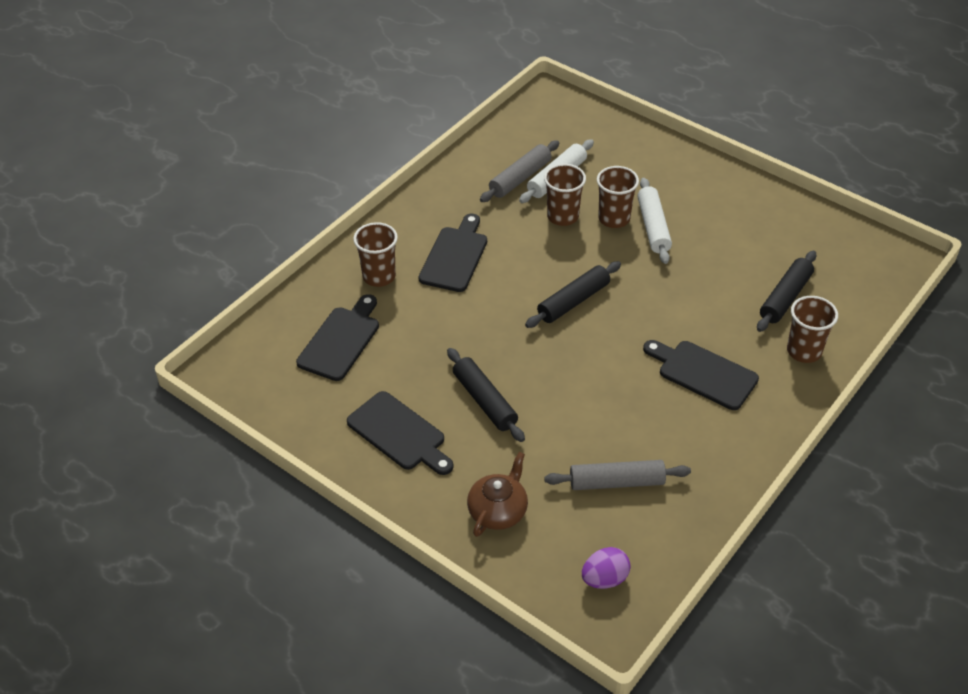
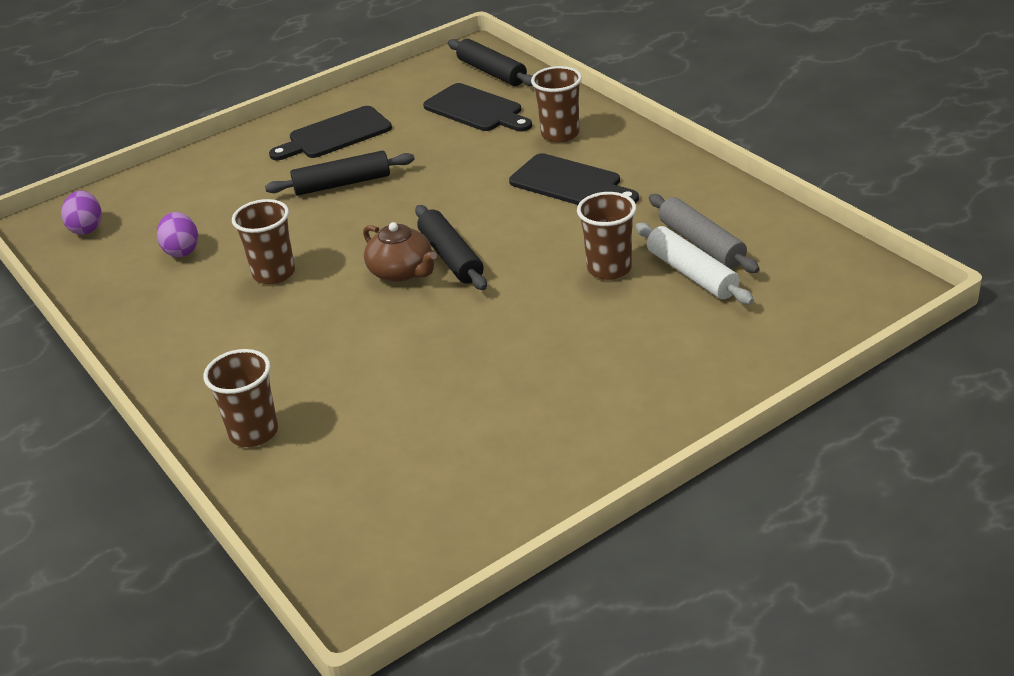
camera: 110 degrees right, 10 degrees down
(498, 510) = (207, 179): brown teapot -> brown teapot (402, 271)
(614, 219) = (587, 311): brown cup -> brown cup (274, 273)
(616, 482) = (182, 250): grey rolling pin -> purple egg
(653, 227) = (556, 343): white rolling pin -> none
(703, 373) = (277, 337): black cutting board -> none
(785, 298) = (355, 440): black rolling pin -> black rolling pin (491, 72)

